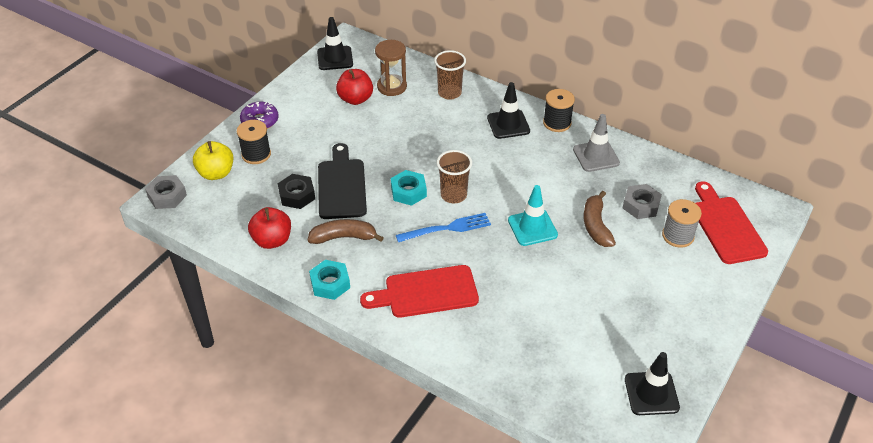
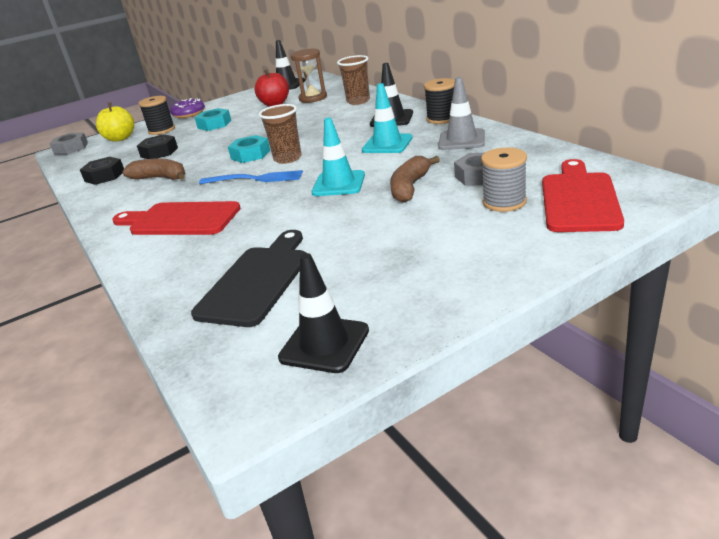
camera: 30 degrees right, 15 degrees down
(272, 240) = (104, 176): red apple -> black nut
(330, 283) = (109, 205): turquoise nut -> turquoise nut (214, 124)
(341, 186) = (200, 149): black cutting board -> black cutting board (257, 281)
(533, 166) = (387, 144): none -> turquoise traffic cone

